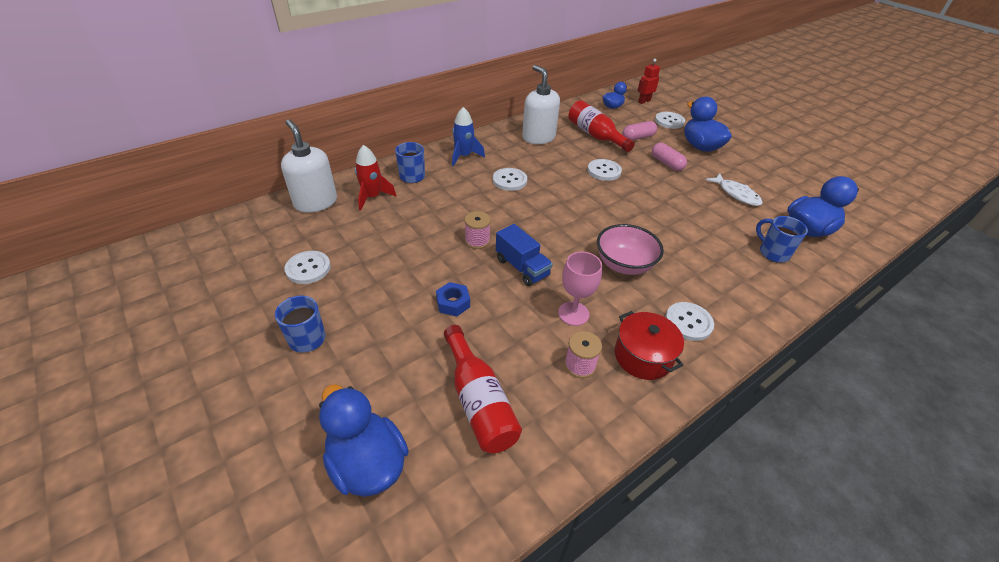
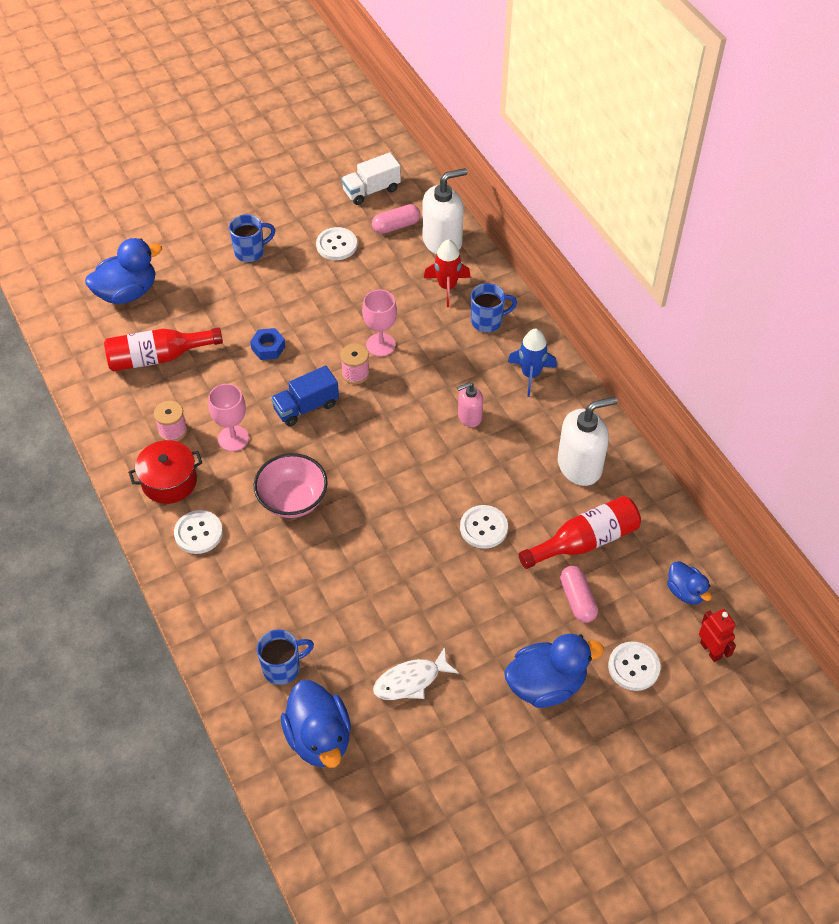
camera: 100 degrees right, 10 degrees up
(230, 251) = (371, 190): none -> white truck
(442, 229) = (380, 345): none -> pink goblet
(509, 180) = (469, 417): white button -> pink soap dispenser
(666, 163) = (498, 616): pink capsule -> pink capsule (396, 226)

